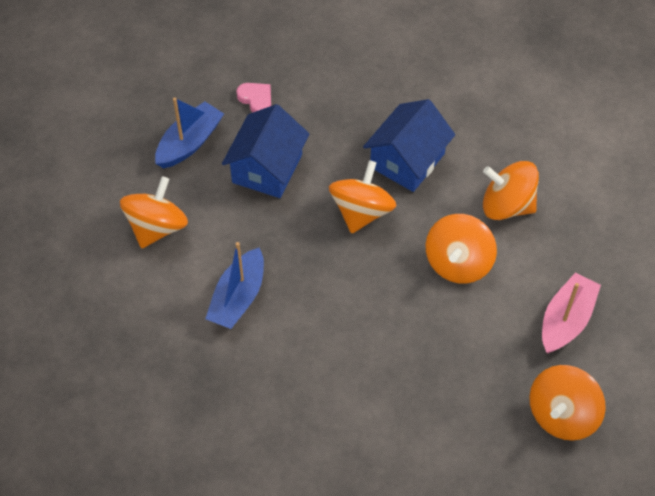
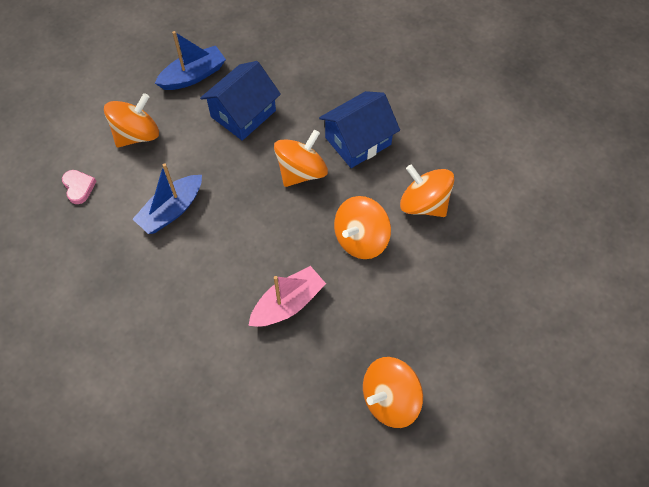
camera: 20 degrees right, 5 degrees up
(256, 99) = (260, 56): pink heart -> pink heart (79, 187)
(566, 320) = (430, 318): pink boat -> pink boat (288, 304)

